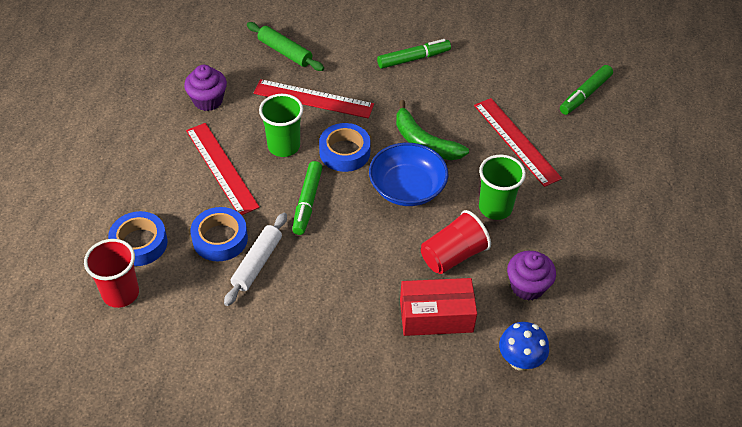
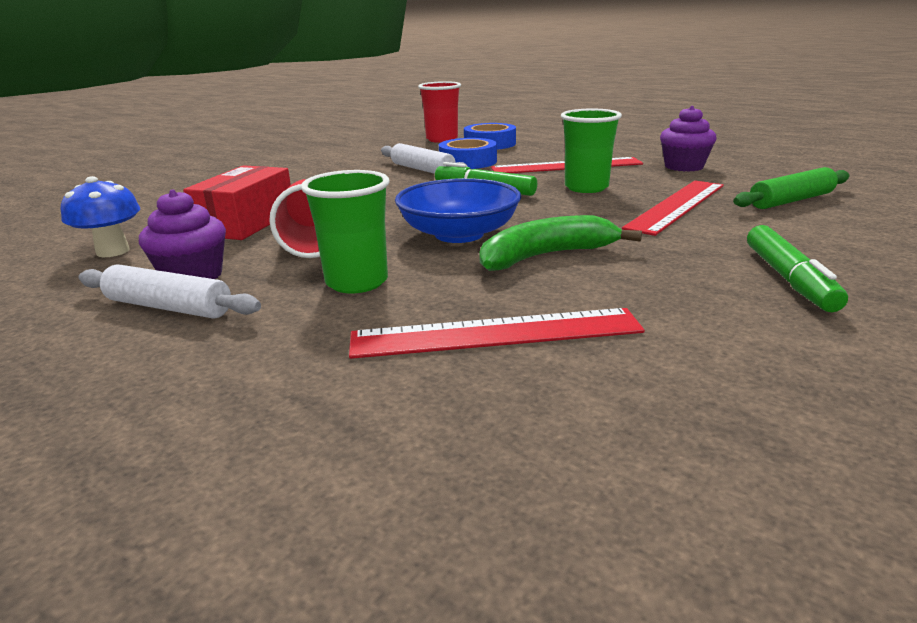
camera: 115 degrees right, 25 degrees down
(344, 152) = (556, 211): blue tape -> none
(562, 271) = (169, 307): none -> white rolling pin
(585, 95) = (624, 493): green marker -> none

